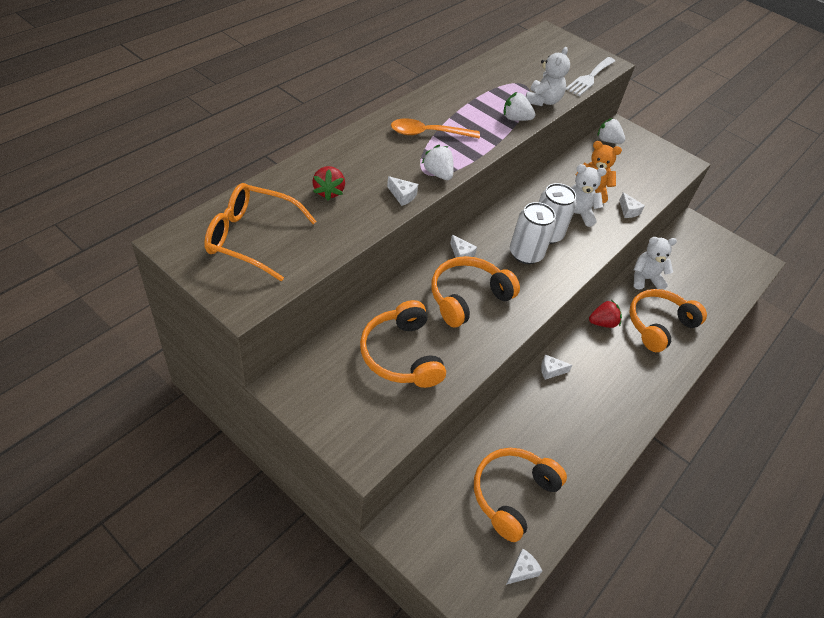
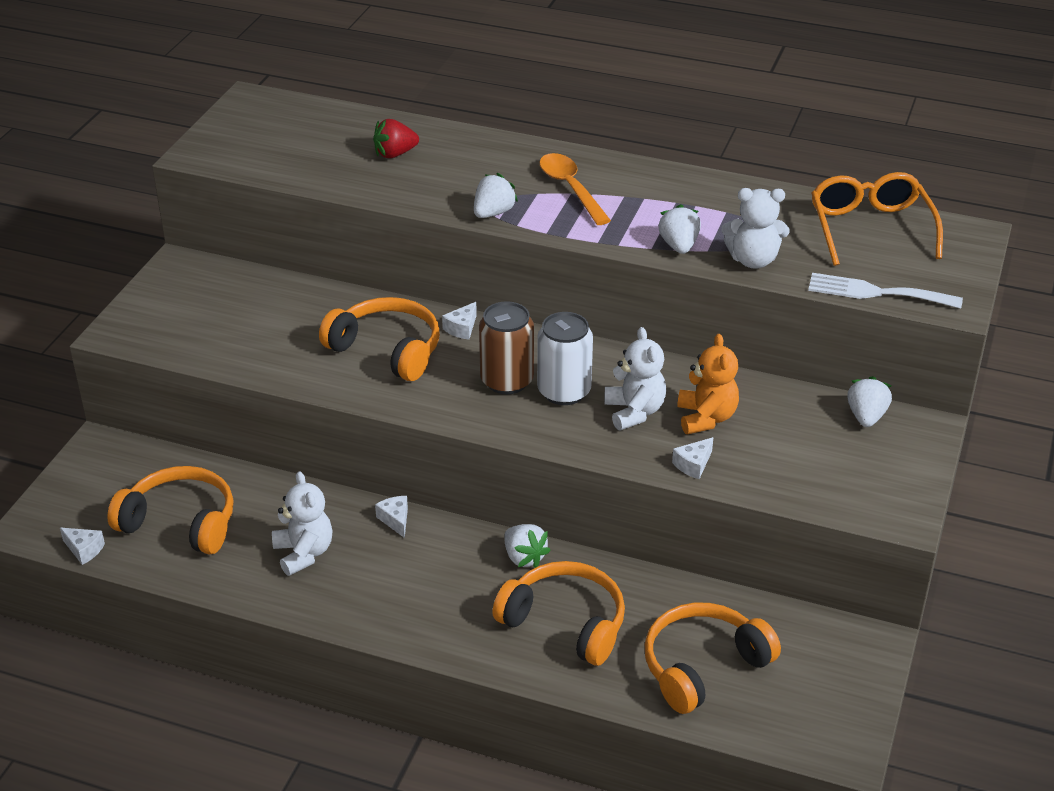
camera: 75 degrees right, 10 degrees down
(252, 238) = (286, 133): orange glasses -> orange glasses (870, 229)
(401, 355) = (263, 323): orange headphones -> orange headphones (703, 666)
(402, 196) = (429, 199): white cheese -> none
(526, 254) = (507, 381): white can -> brown can
(602, 323) = (524, 557): red strawberry -> white strawberry
(645, 279) = (662, 593): white teddy bear -> white teddy bear (304, 553)

